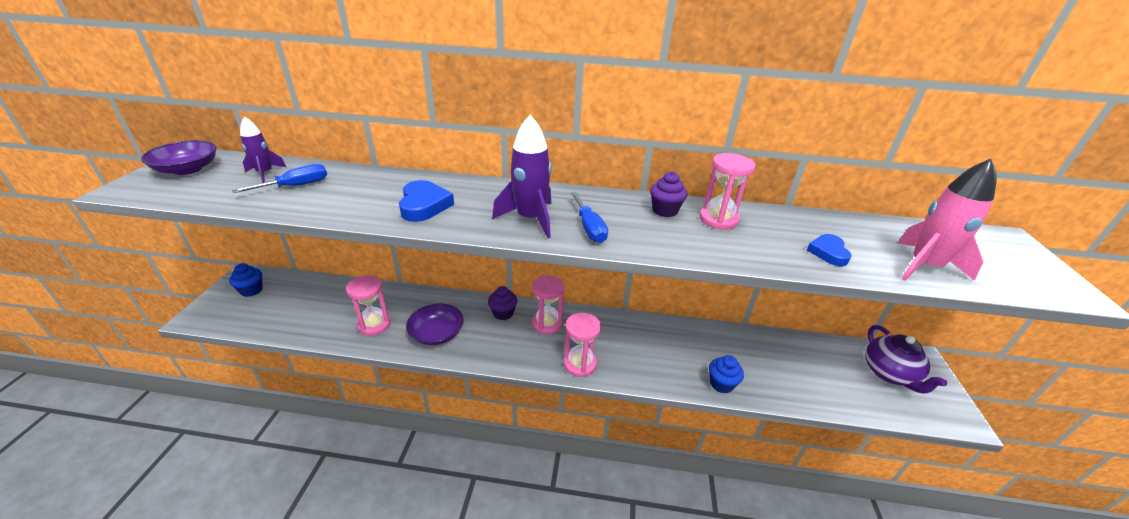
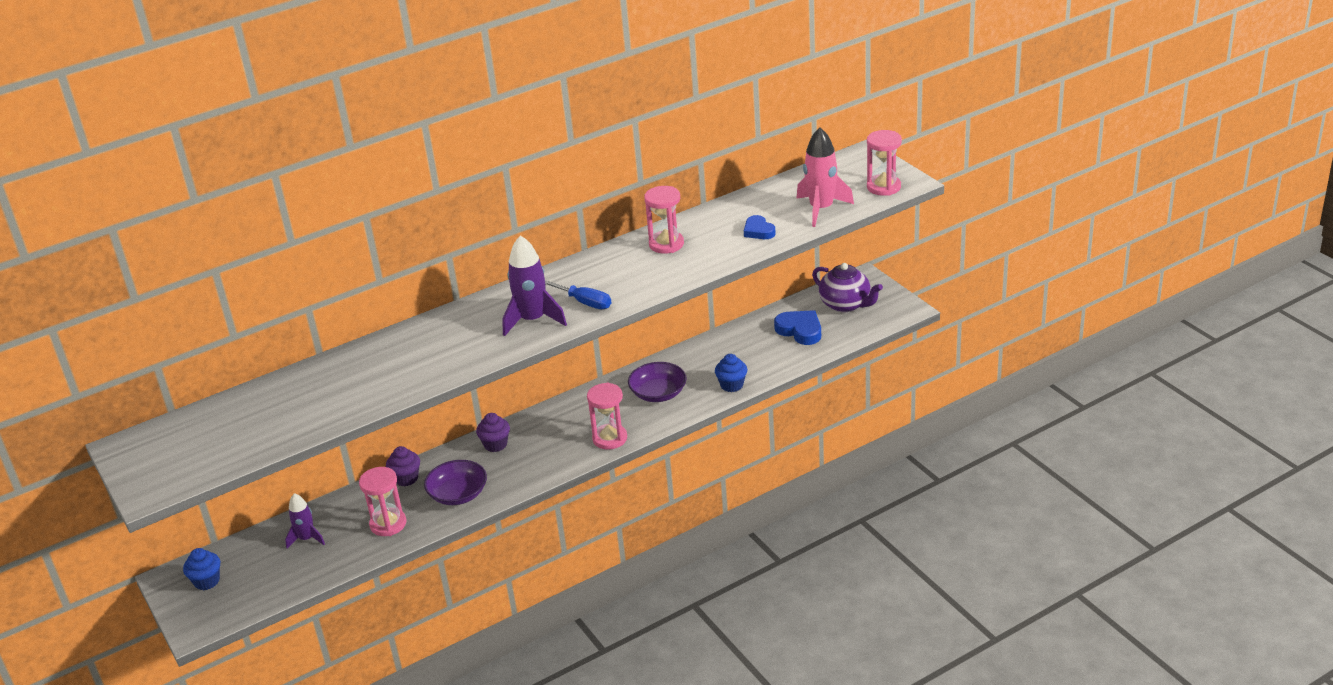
camera: 35 degrees left, 0 degrees up
(187, 169) = (157, 453): purple bowl -> purple bowl (658, 393)
(265, 173) = (240, 414): purple rocket -> purple rocket (307, 539)
(296, 186) = (295, 405): blue screwdriver -> none
(424, 205) = (434, 357): blue heart -> blue heart (800, 330)
(547, 323) = (546, 428): pink hourglass -> pink hourglass (883, 187)
(665, 211) = (621, 258): purple cupcake -> purple cupcake (406, 478)

